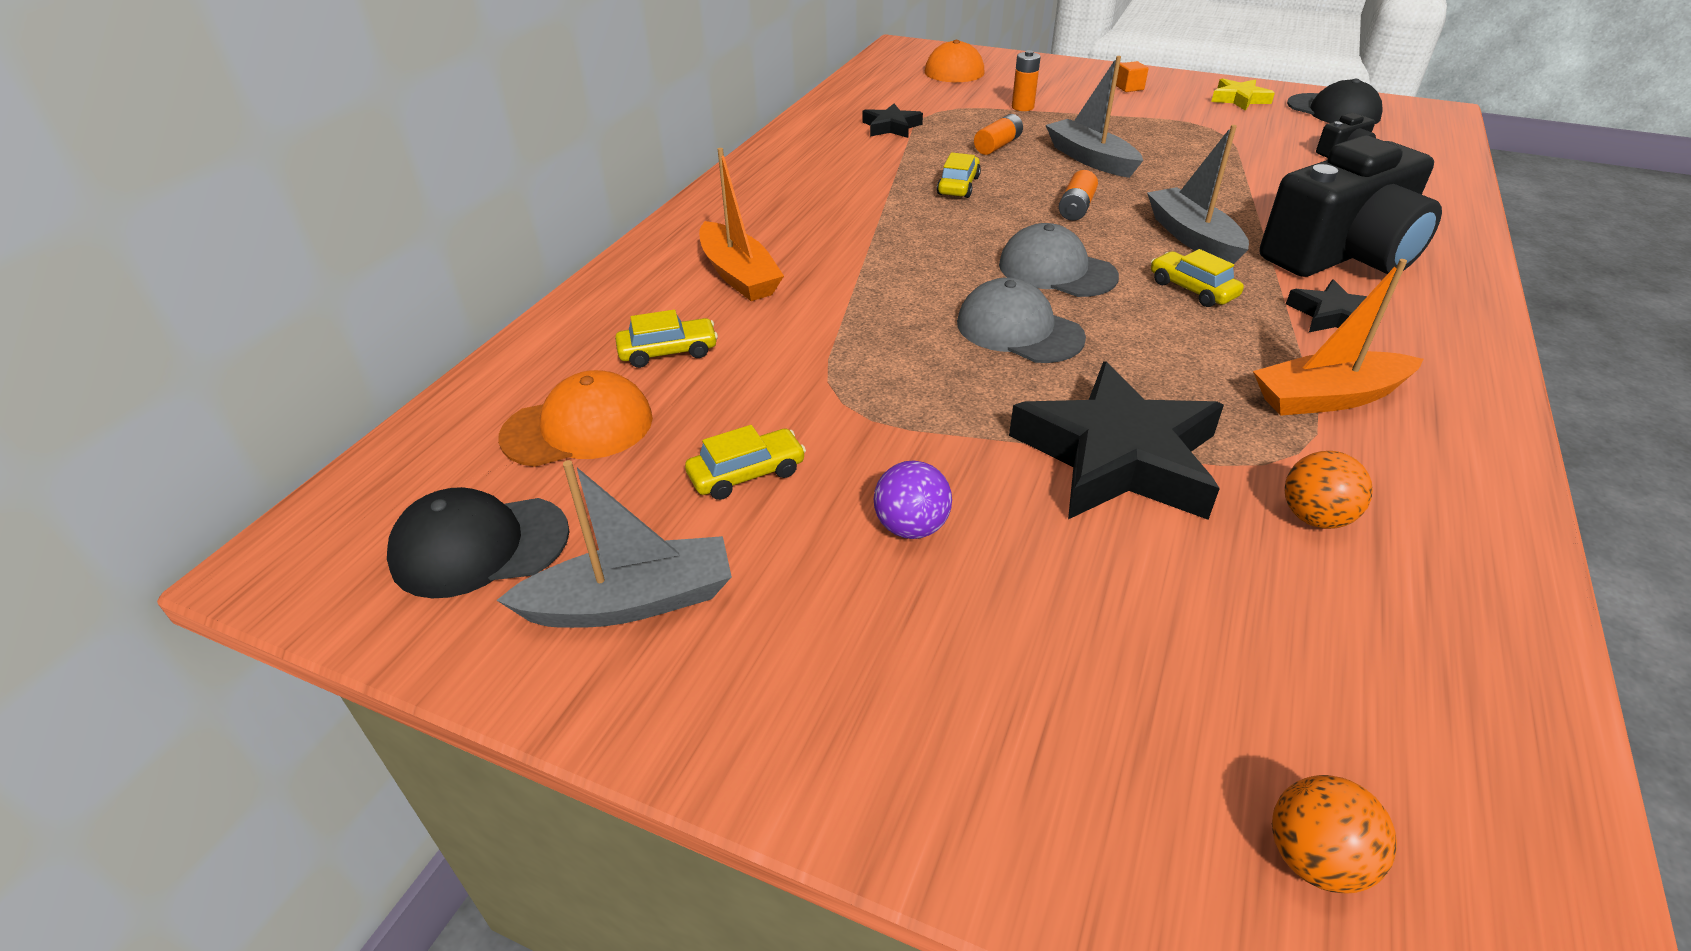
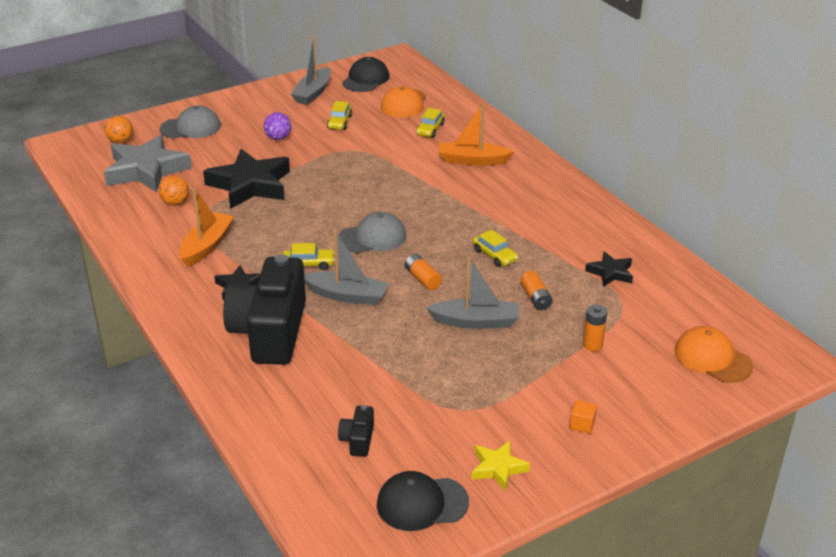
camera: 125 degrees right, 5 degrees down
(1019, 330) = (343, 204): grey cap -> grey cap (191, 127)
(1314, 663) = (146, 170): none -> grey star

